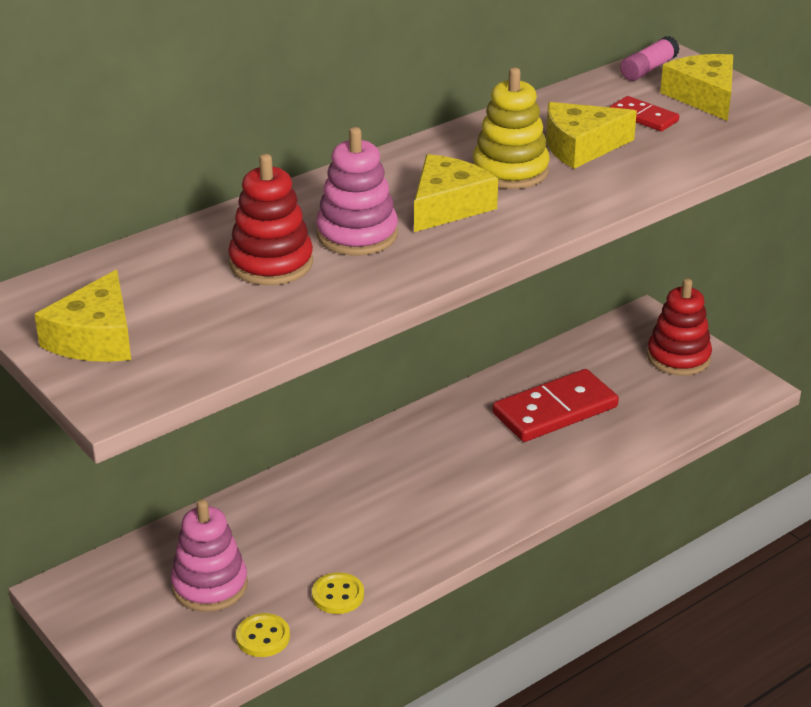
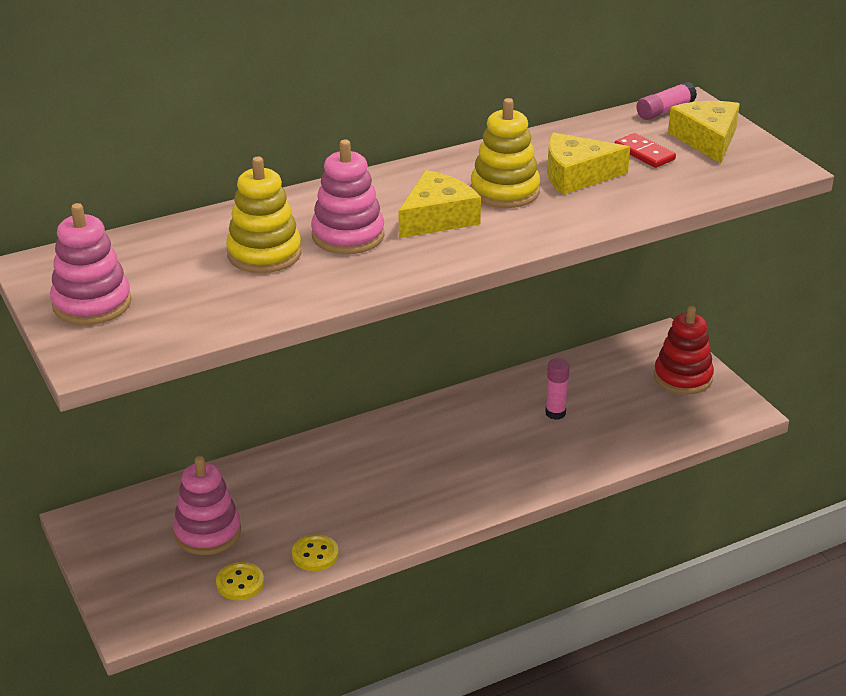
camera: 10 degrees right, 0 degrees up
(95, 338) = (92, 304): yellow cheese -> pink stacking toy
(271, 263) = (264, 254): red stacking toy -> yellow stacking toy
(555, 410) = (555, 413): red domino -> pink glue stick

